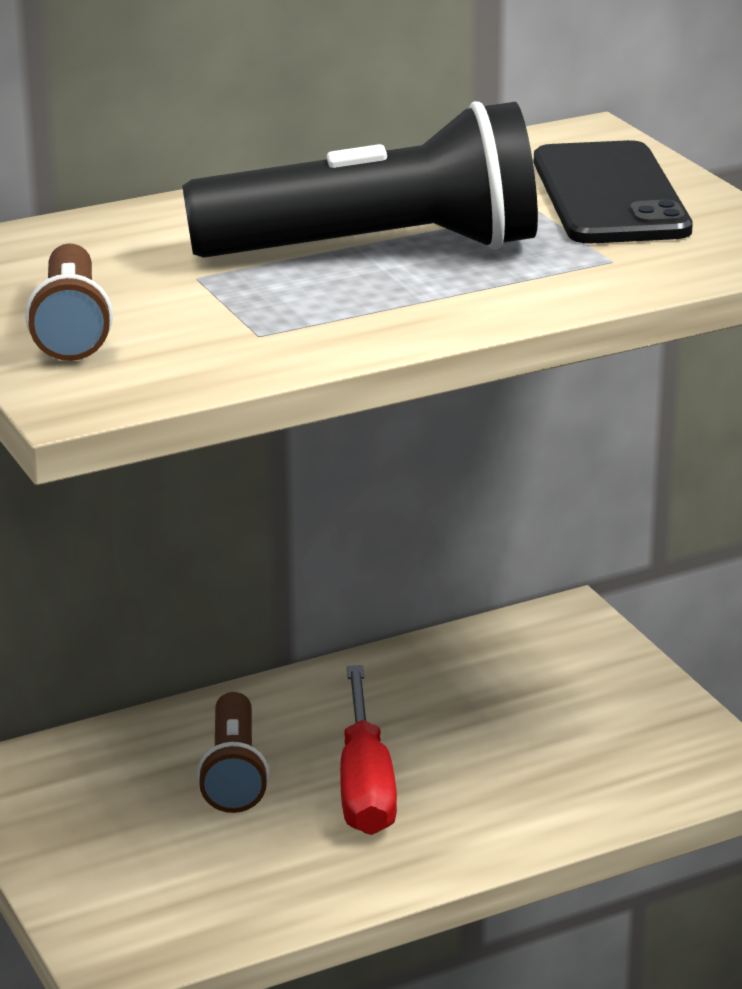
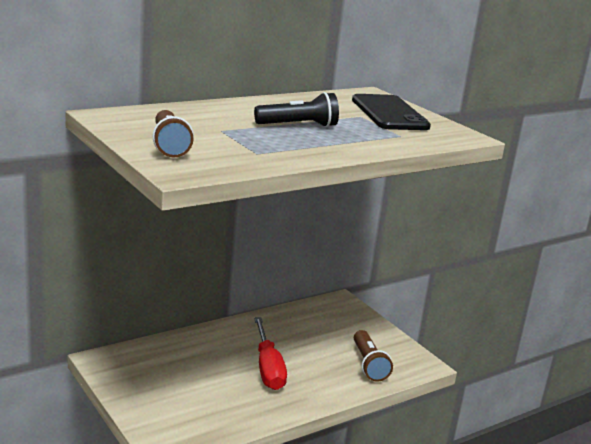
camera: 10 degrees left, 5 degrees down
(234, 773) = (209, 362): brown flashlight -> brown flashlight (369, 364)
(378, 250) = (298, 126): black flashlight -> black flashlight, size x0.54

